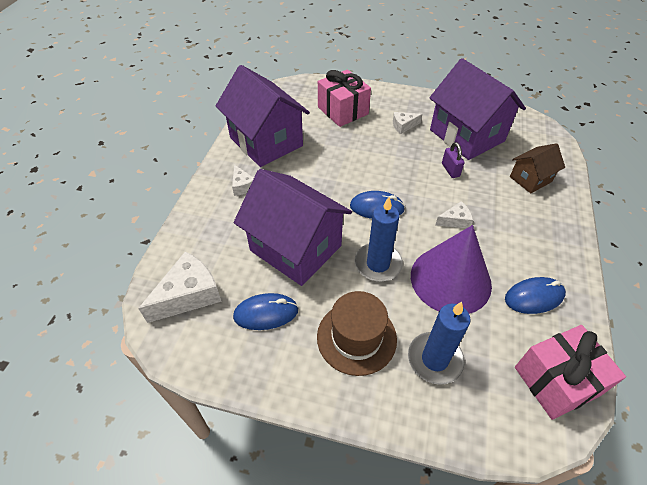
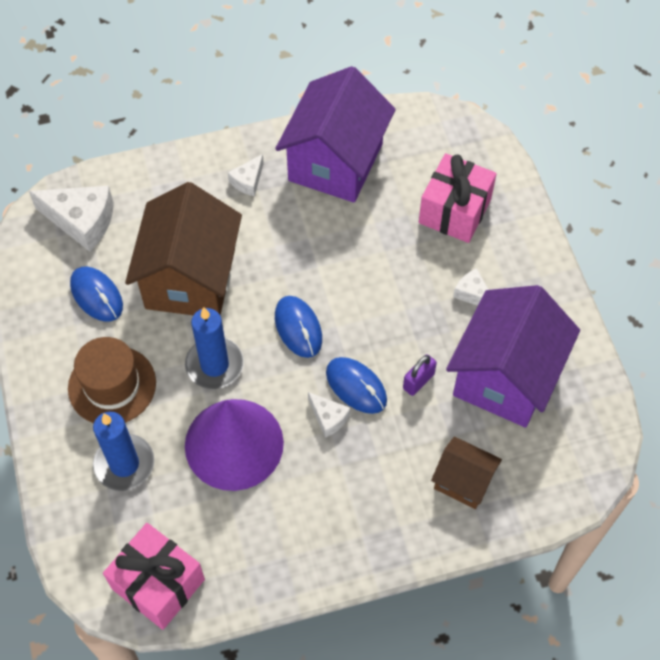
camera: 60 degrees right, 10 degrees up
(295, 248) = (190, 278): purple house -> brown house
(534, 297) = (257, 536): blue mouse -> blue mouse (356, 386)

